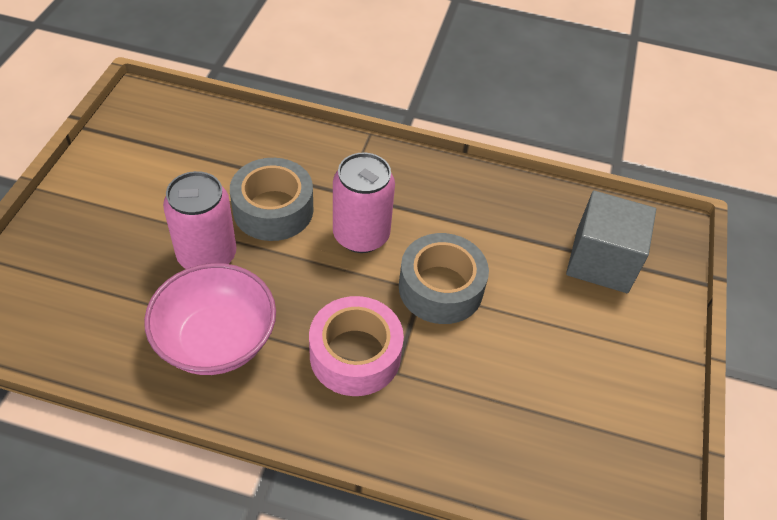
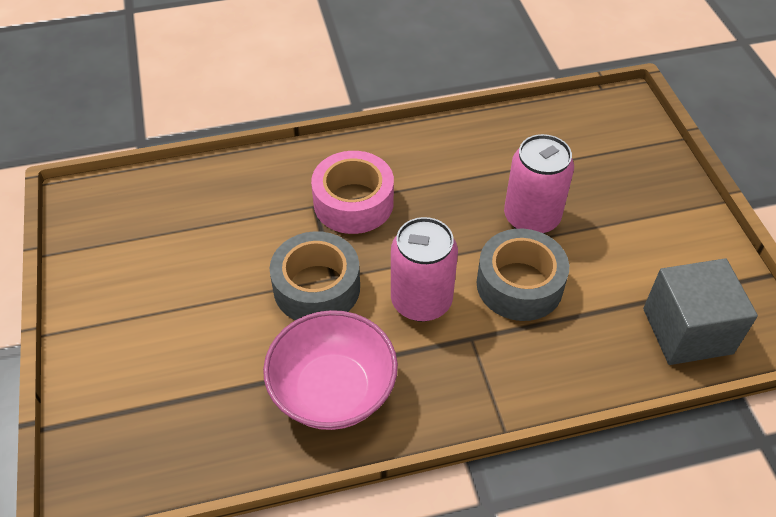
camera: 155 degrees right, 0 degrees up
(216, 340) = (462, 165): pink bowl -> pink bowl (333, 390)
(601, 261) = (167, 397): grey cube -> grey cube (687, 331)

